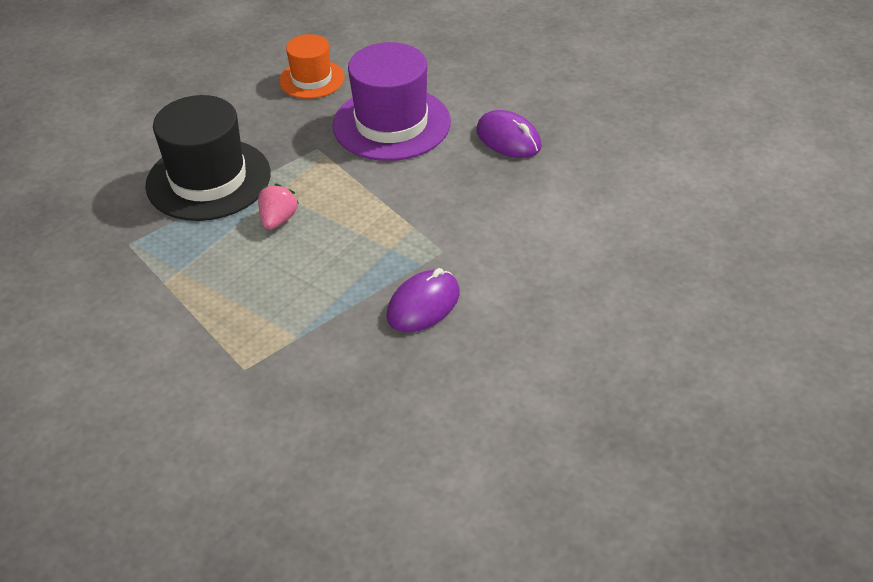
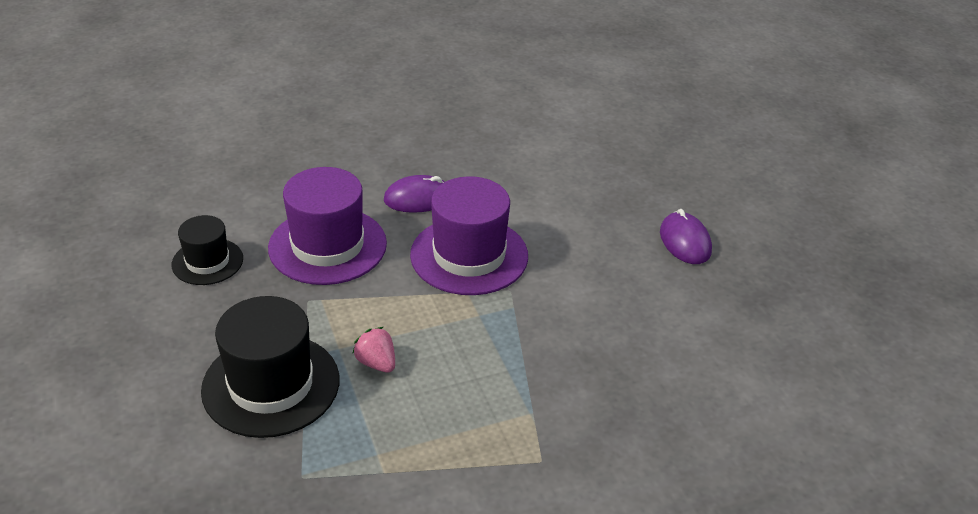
camera: 60 degrees left, 5 degrees down
(311, 79) = (207, 261): orange hat -> black hat
(423, 305) = (559, 327): purple mouse -> purple mouse (685, 242)
(463, 205) = (469, 255): none -> purple hat

